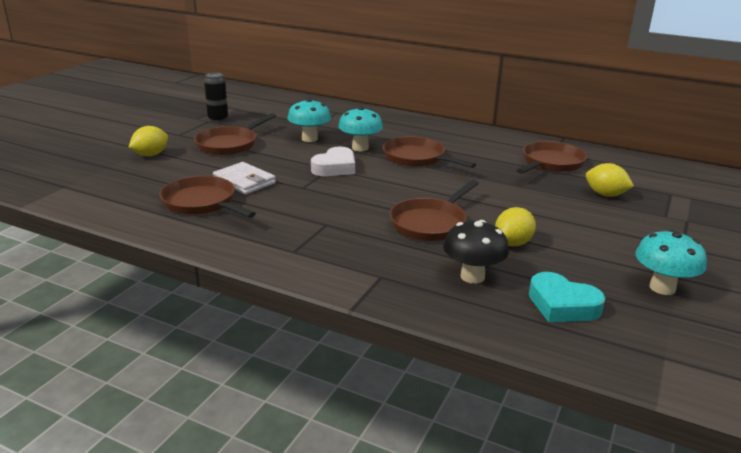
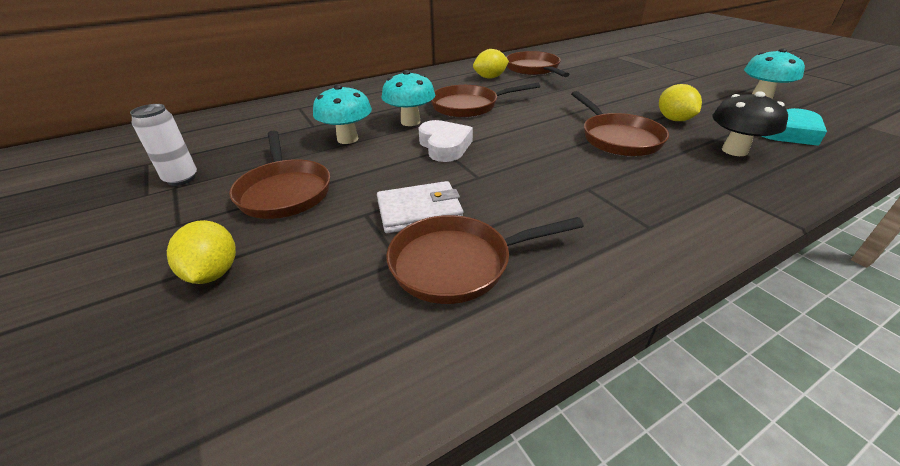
camera: 55 degrees left, 10 degrees up
(218, 119) = (181, 179): black can -> white can
(605, 195) = (604, 71): yellow lemon -> yellow lemon (490, 77)

